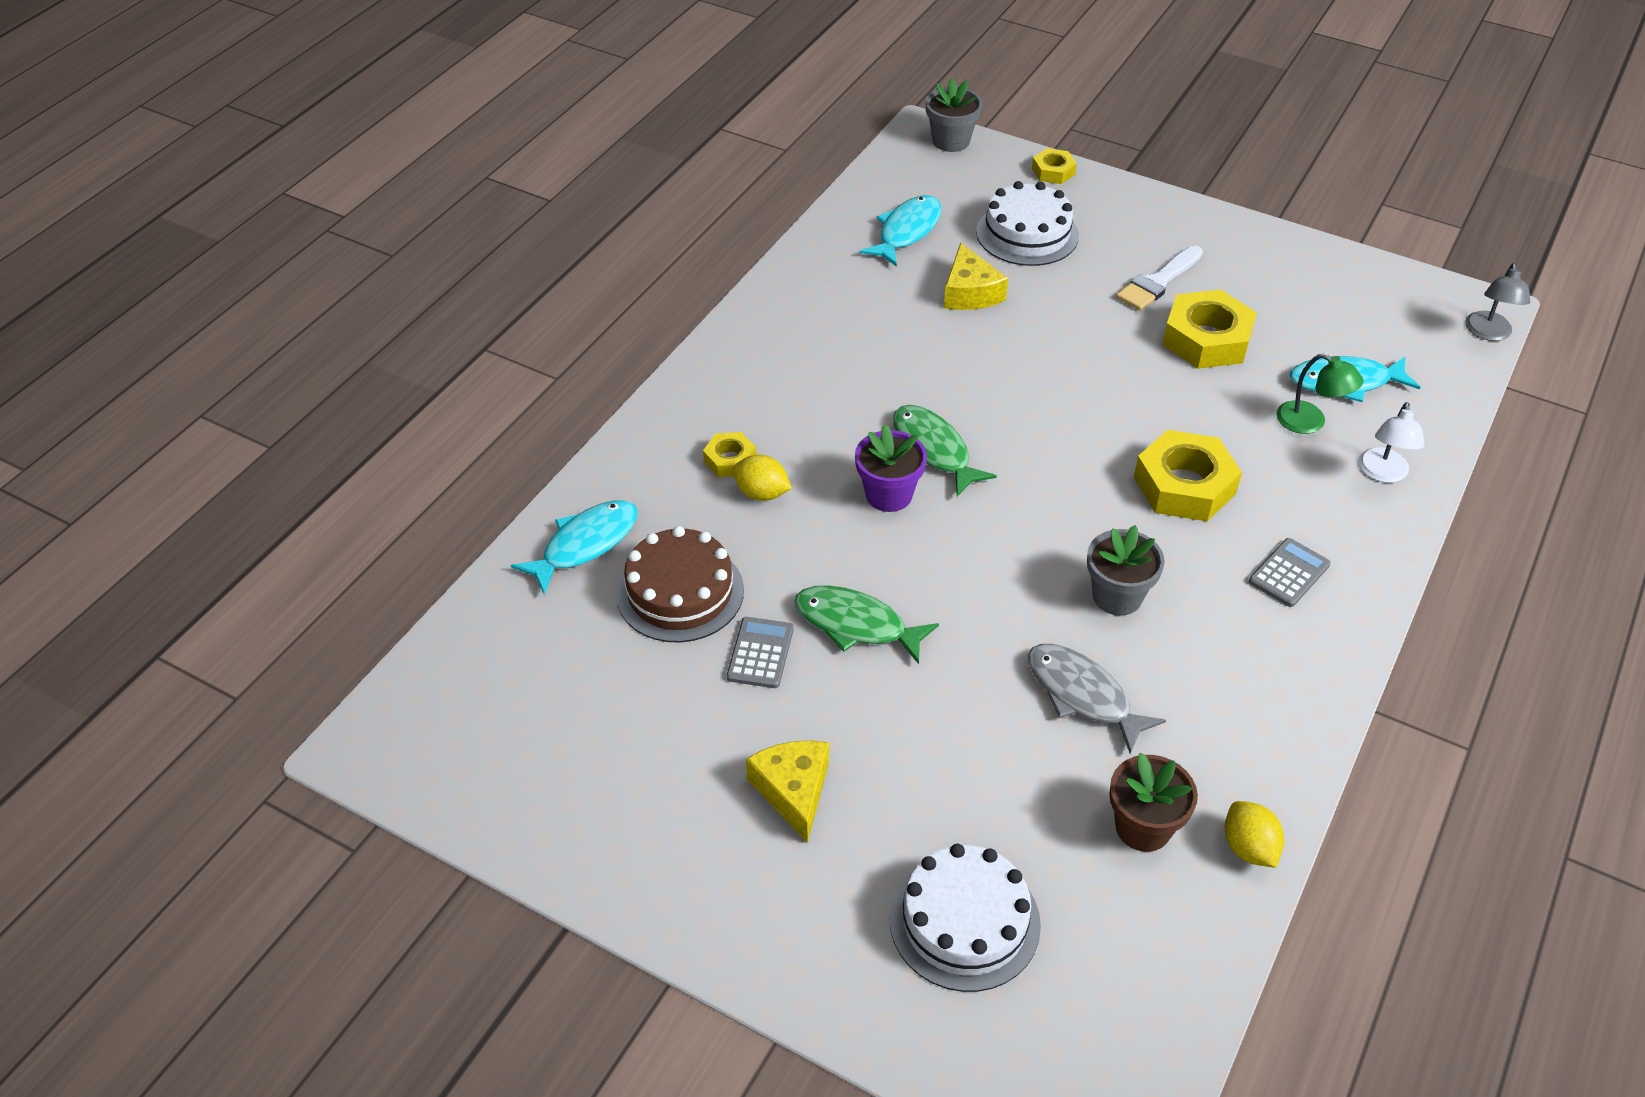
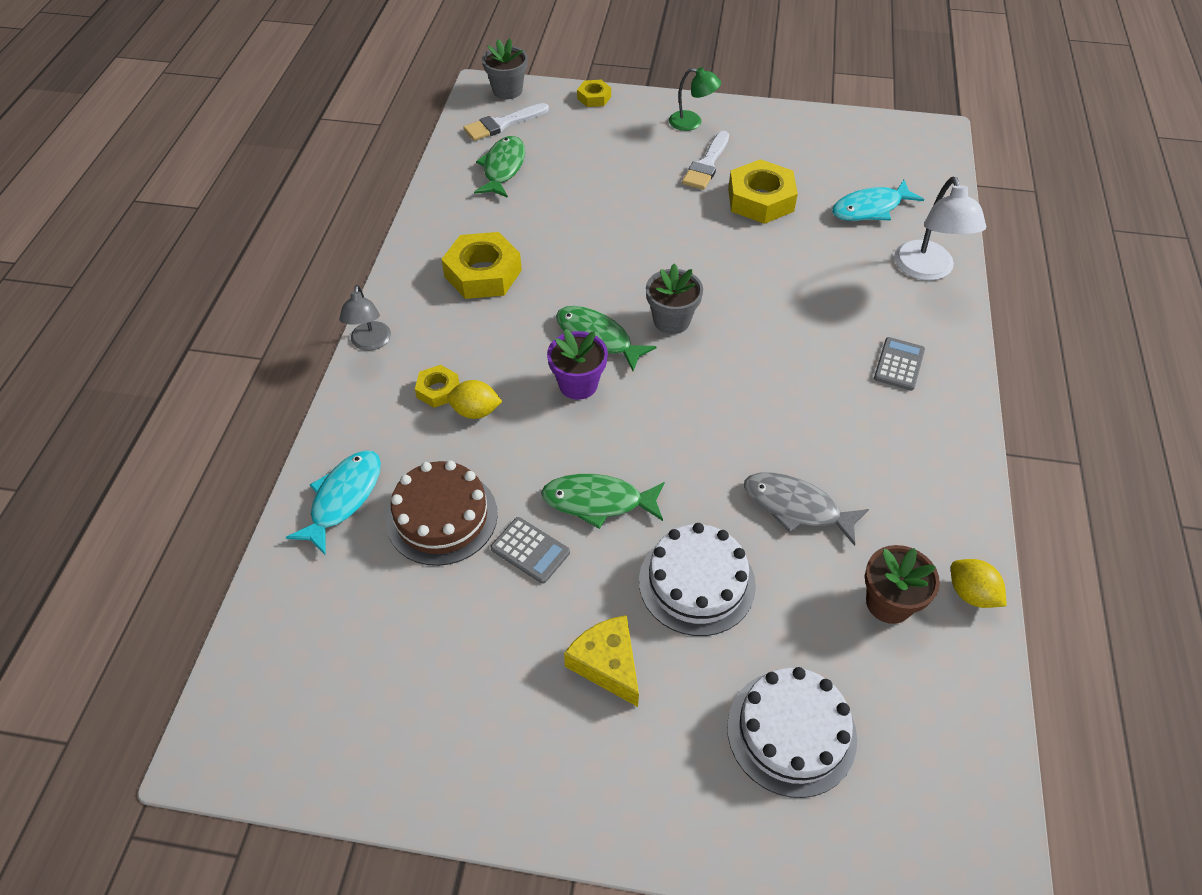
camera: 20 degrees left, 5 degrees up
(760, 653) = (530, 550): grey calculator -> grey calculator turned 135 degrees clockwise
(906, 231) = (503, 168): turquoise fish -> green fish
(928, 179) = (502, 124): none -> white brush
(970, 292) = (572, 205): yellow cheese -> none
(1027, 233) = (595, 149): white cake -> white cake (697, 582)
(1117, 596) = (786, 418): grey flower pot -> grey flower pot (671, 320)
(1184, 485) = (795, 316): yellow nut -> yellow nut (483, 273)
(1310, 422) = (860, 244): green lamp -> green lamp (692, 122)
(1382, 473) = (927, 270): white lamp -> white lamp, size x1.56
(1488, 333) = (947, 149): grey lamp -> grey lamp (370, 343)

